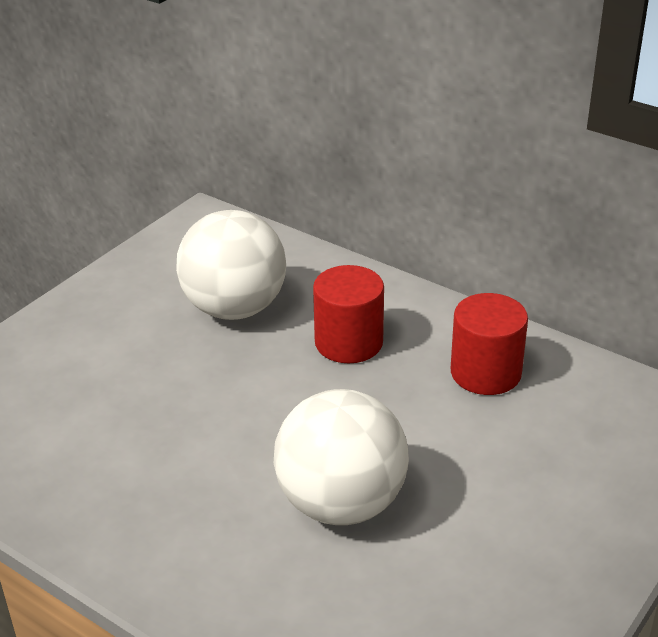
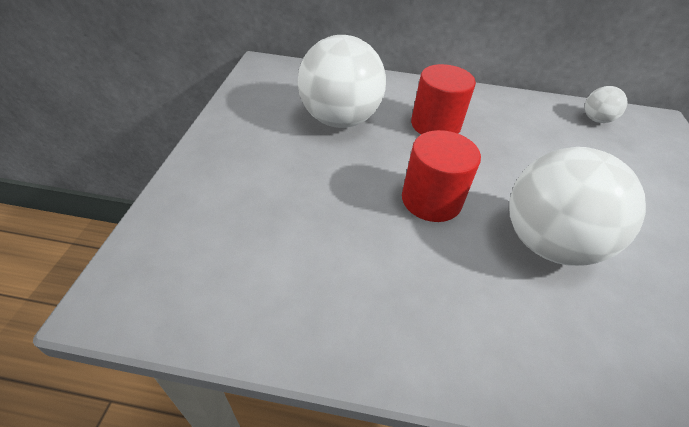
camera: 30 degrees left, 10 degrees up
(485, 373) = (532, 124): red cylinder -> red cylinder (431, 200)
(594, 389) = (596, 119): none -> white ball

